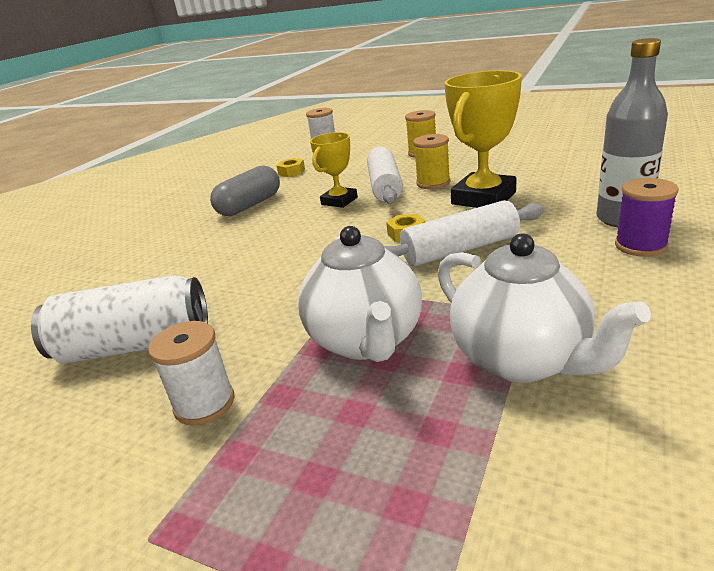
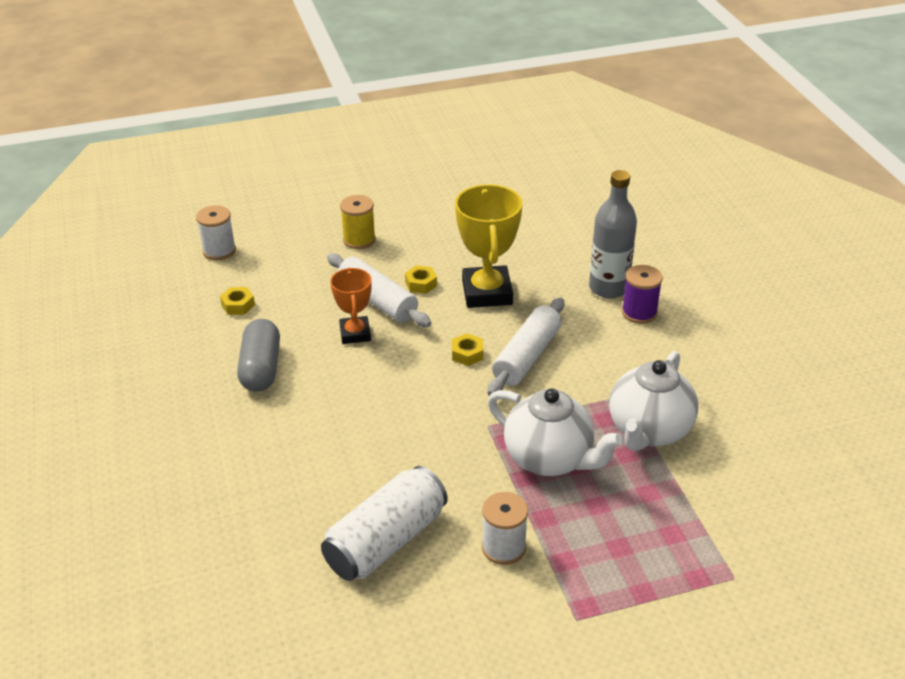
camera: 45 degrees left, 10 degrees up
(339, 201) = (355, 333): yellow trophy -> orange trophy
(433, 183) = (421, 284): yellow spool -> yellow nut
(522, 360) = (649, 431): white teapot -> white teapot turned 105 degrees clockwise

